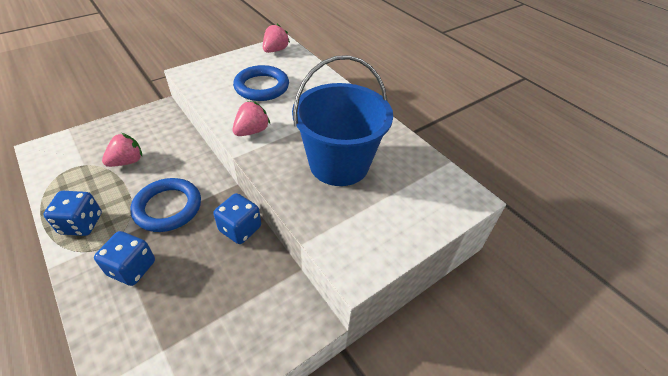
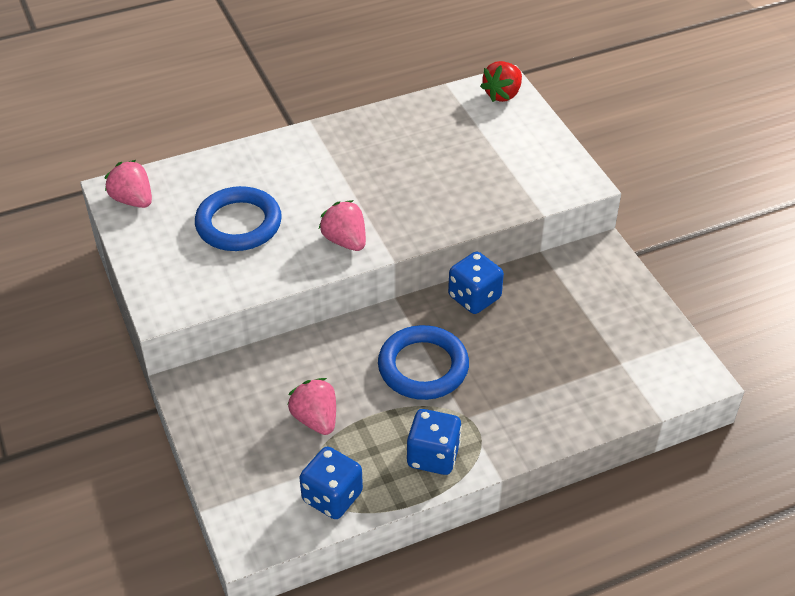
camera: 75 degrees left, 0 degrees up
(132, 268) = (515, 395): blue dice -> blue dice (332, 497)
(339, 164) = (430, 170): blue bucket -> none
(456, 198) = (502, 94): none -> red strawberry

